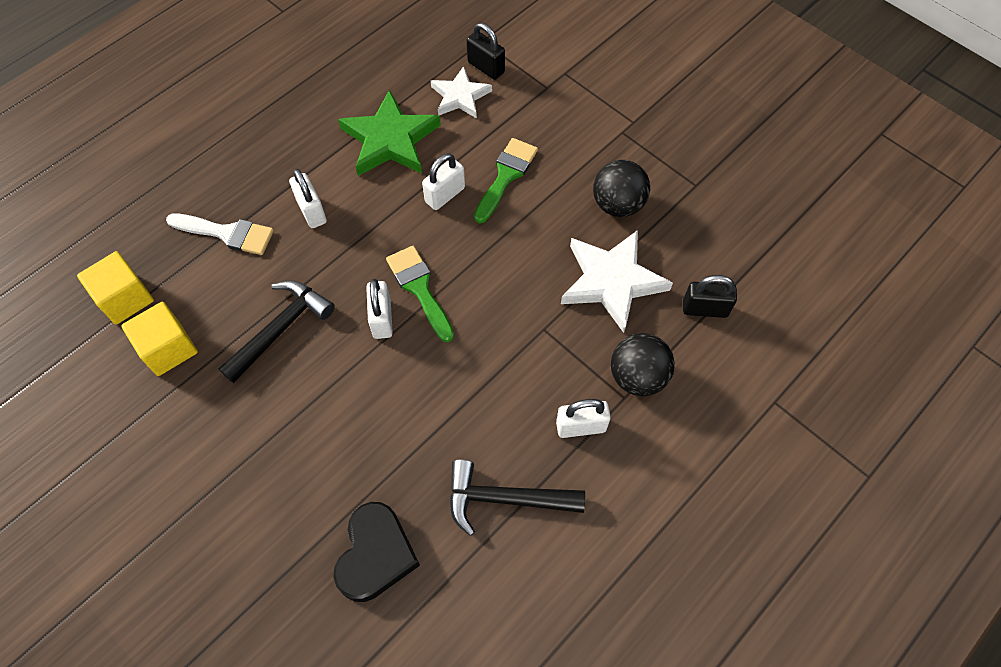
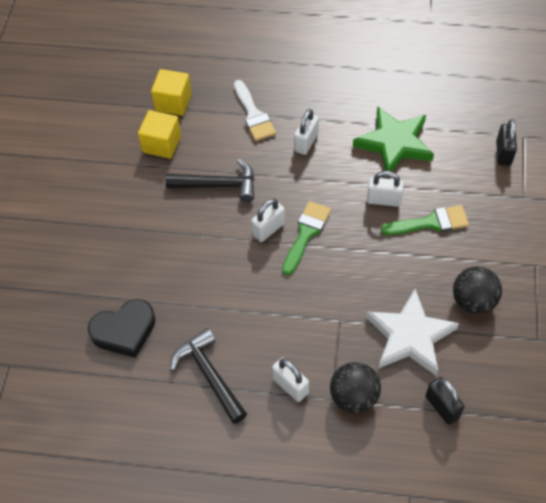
camera: 55 degrees right, 5 degrees down
(460, 96) = (465, 156): white star -> none

